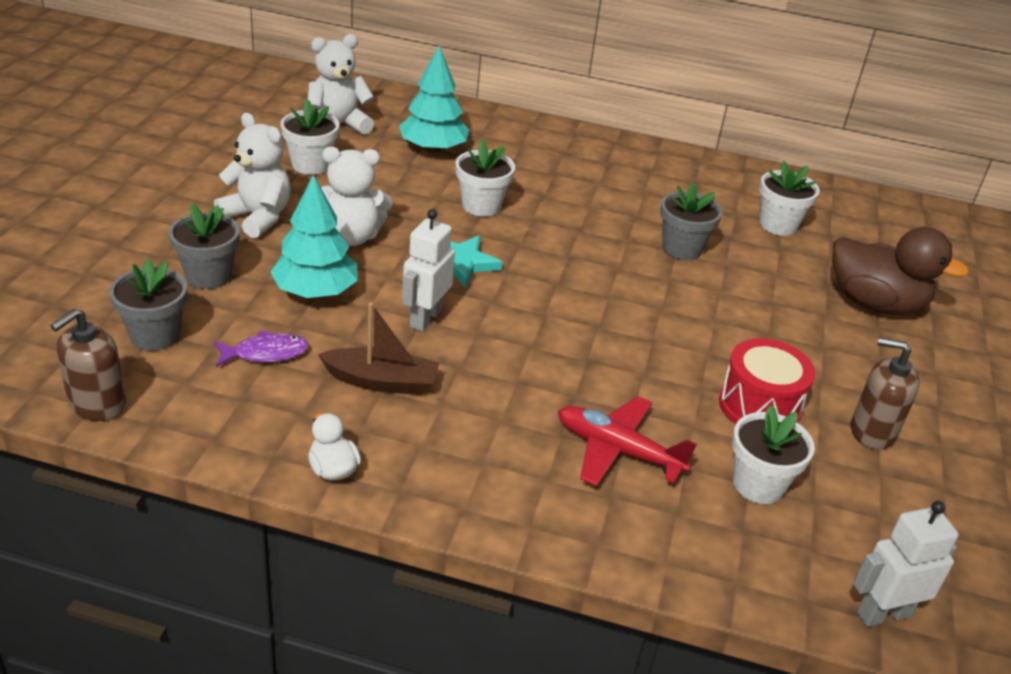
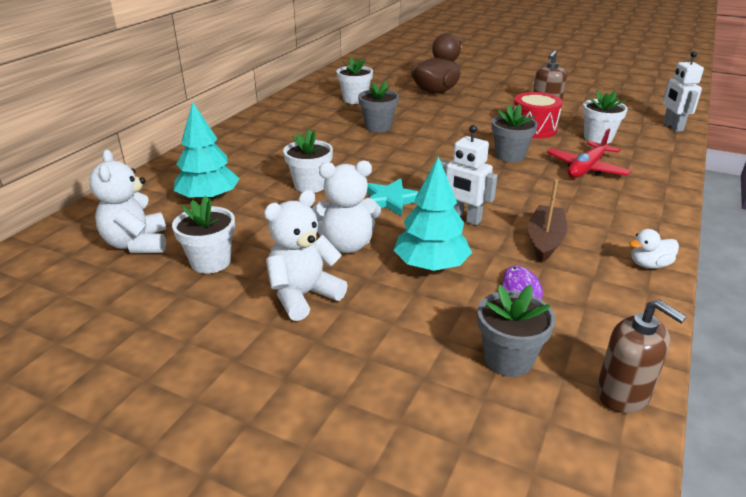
camera: 75 degrees left, 5 degrees down
(208, 276) = (406, 326): grey flower pot -> grey flower pot (510, 156)
(351, 237) = (347, 245): white teddy bear -> white teddy bear turned 75 degrees clockwise

